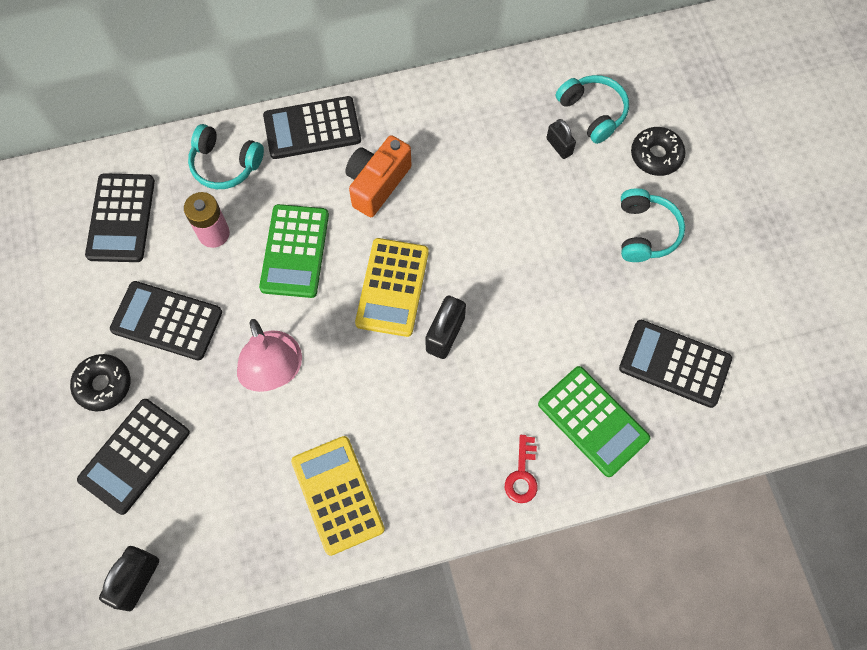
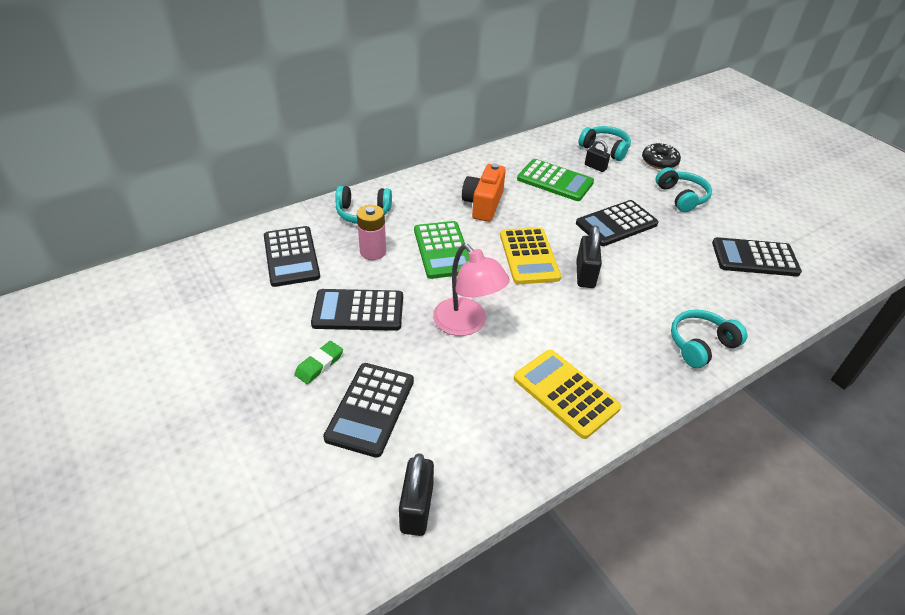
camera: 20 degrees left, 25 degrees down
(103, 385) = (319, 365): black donut -> green eraser
(312, 128) = (419, 185): black calculator -> black calculator (616, 224)
(522, 475) = (700, 345): red key -> turquoise headphones
(593, 421) = (726, 301): green calculator -> green calculator (555, 181)

